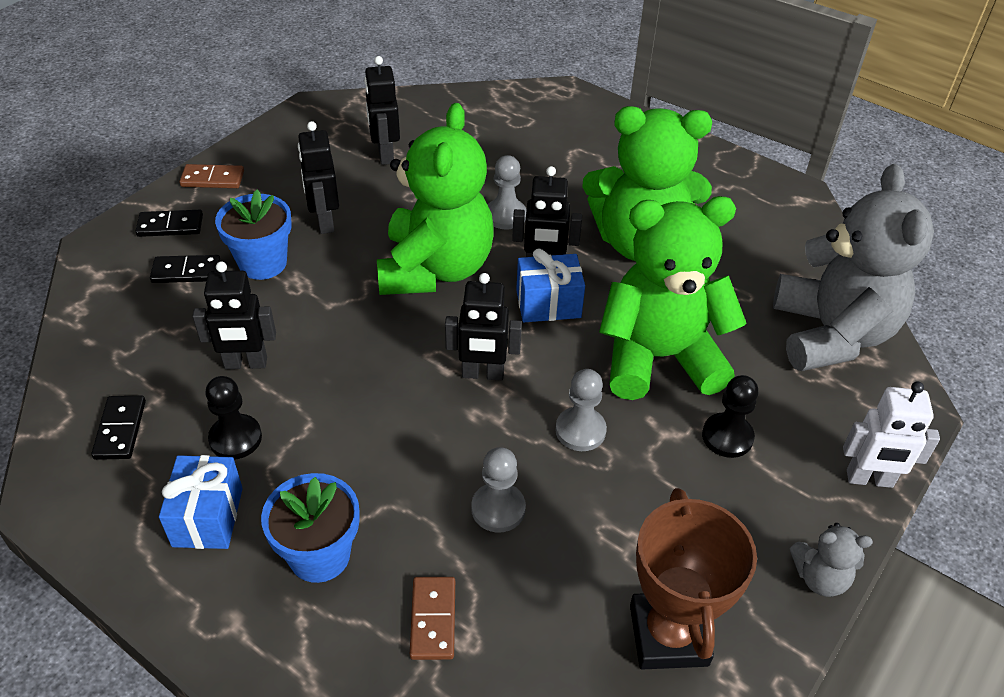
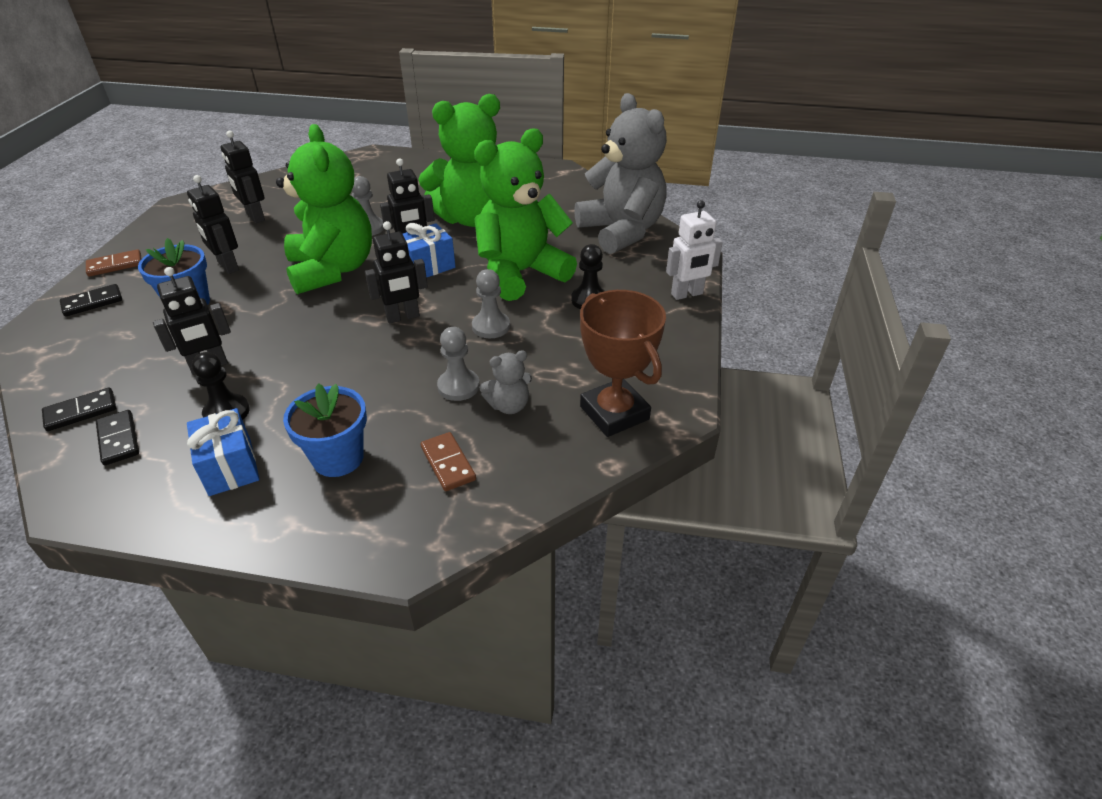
camera: 25 degrees left, 5 degrees down
(186, 271) = (123, 326): black domino -> black domino (81, 411)
(820, 577) = (688, 351): grey teddy bear -> grey teddy bear (509, 405)

